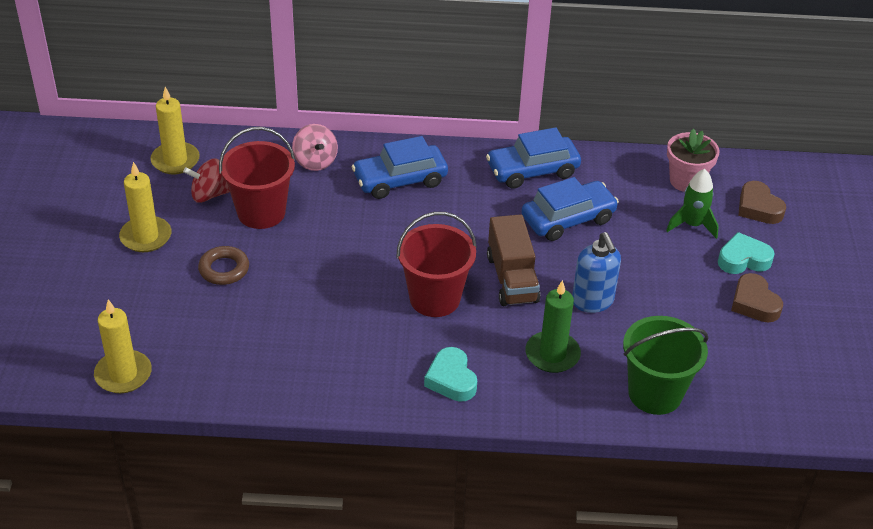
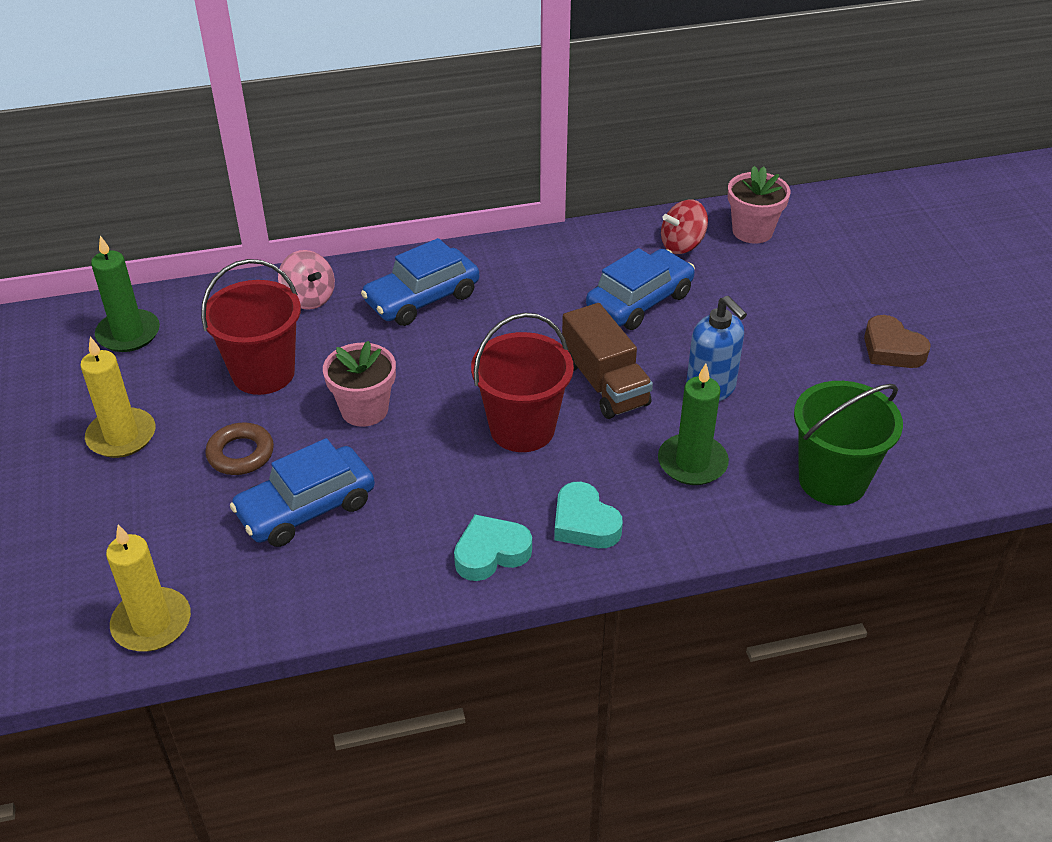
camera: 15 degrees left, 0 degrees up
(175, 160) = (128, 334): yellow candle -> green candle
(208, 195) = (187, 366): red spinning top -> red spinning top (682, 245)
(324, 257) = (364, 410): none -> pink flower pot
(532, 171) = (574, 255): blue car -> blue car (306, 508)
(692, 225) = (782, 278): green rocket -> none
(743, 259) = (856, 303): turquoise heart -> turquoise heart (491, 553)
(758, 208) = (844, 244): brown heart -> none

